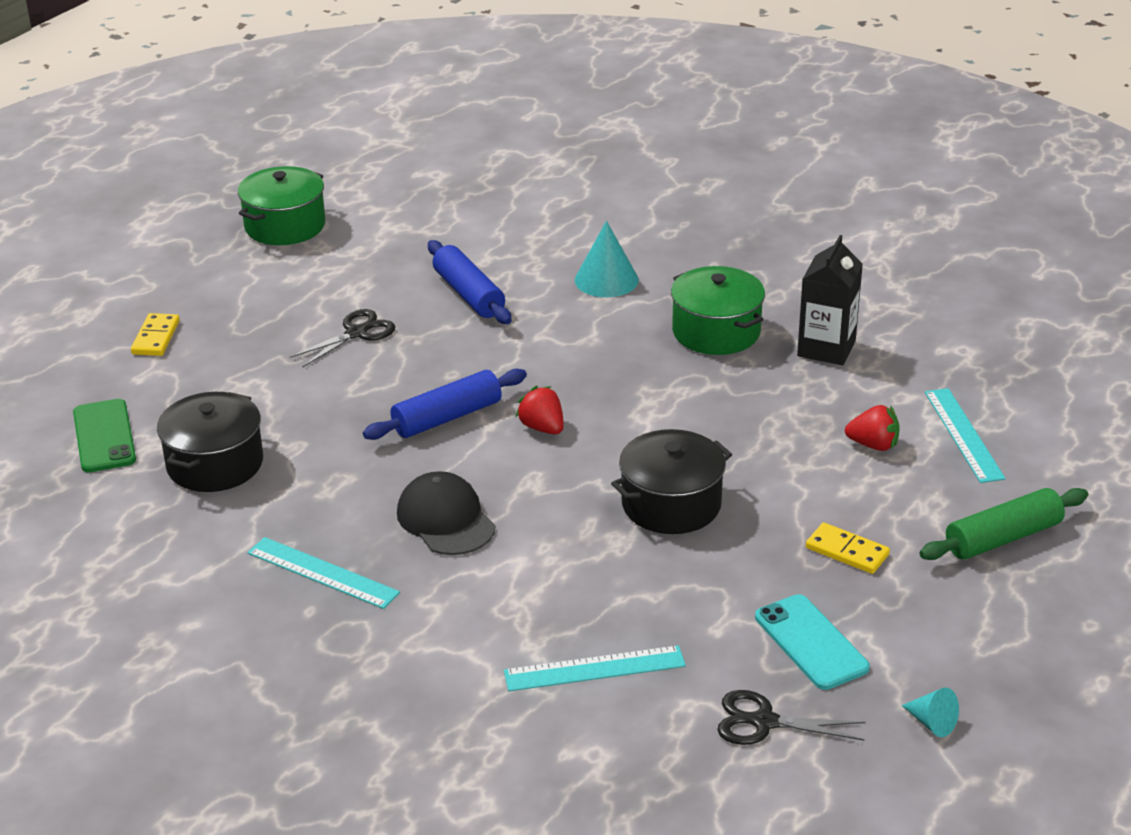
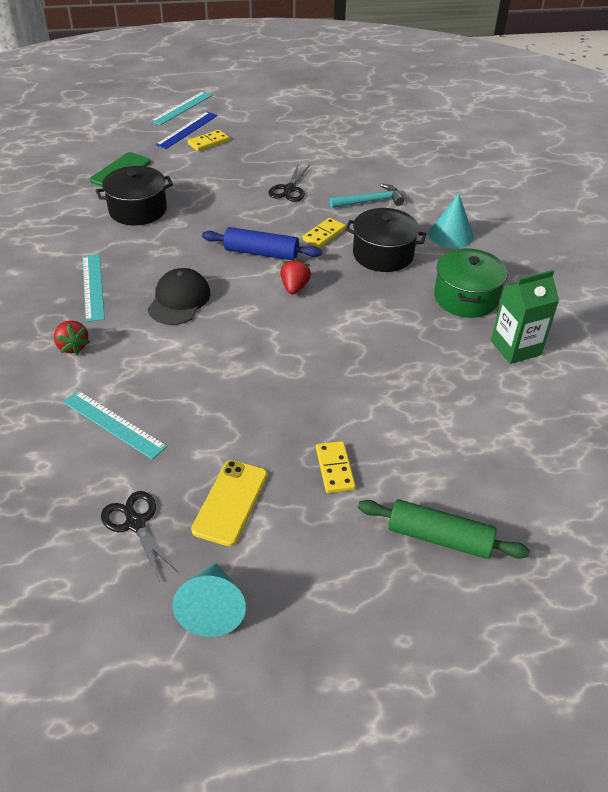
camera: 45 degrees right, 10 degrees up
(97, 339) = (187, 130): none -> blue ruler
(285, 226) = (341, 124): green pot -> none
(356, 333) = (289, 189): black scissors -> black scissors turned 105 degrees clockwise
(468, 294) = (370, 201): blue rolling pin -> turquoise hammer
(480, 357) = (324, 234): none -> yellow domino
(671, 504) = (289, 370): black pot -> black pot (383, 254)
(811, 642) = (230, 502): turquoise phone -> yellow phone
(826, 348) = (515, 348): black carton -> green carton
(873, 445) = (452, 421): red strawberry -> red strawberry (72, 346)
(932, 723) = (212, 608): turquoise cone -> turquoise cone, size x1.76
(963, 434) = (519, 456): turquoise ruler -> turquoise ruler (182, 108)

